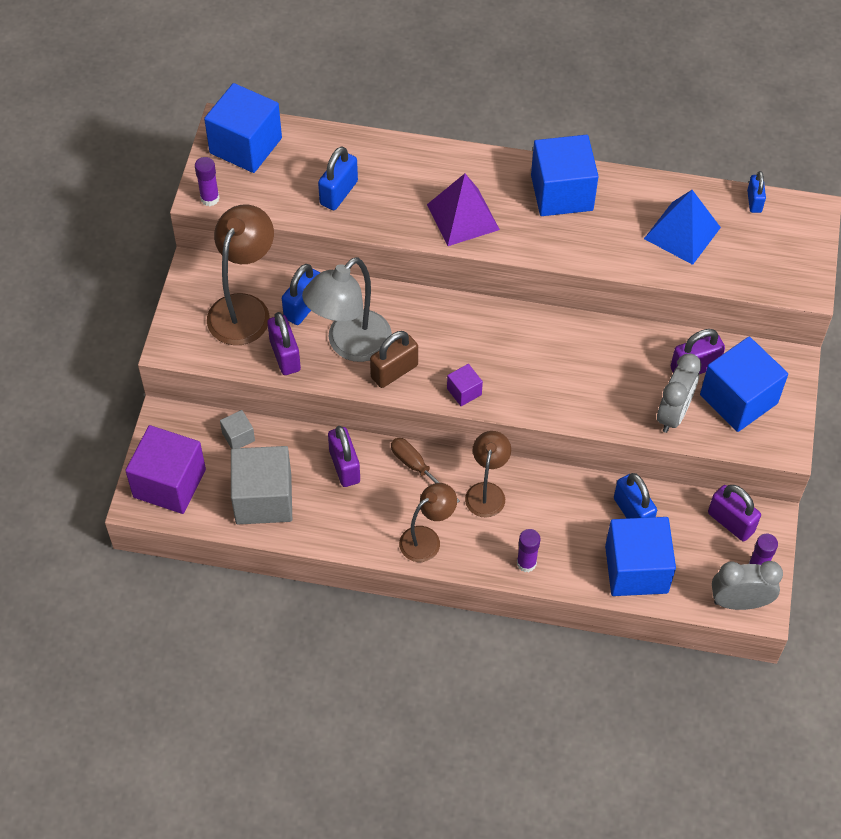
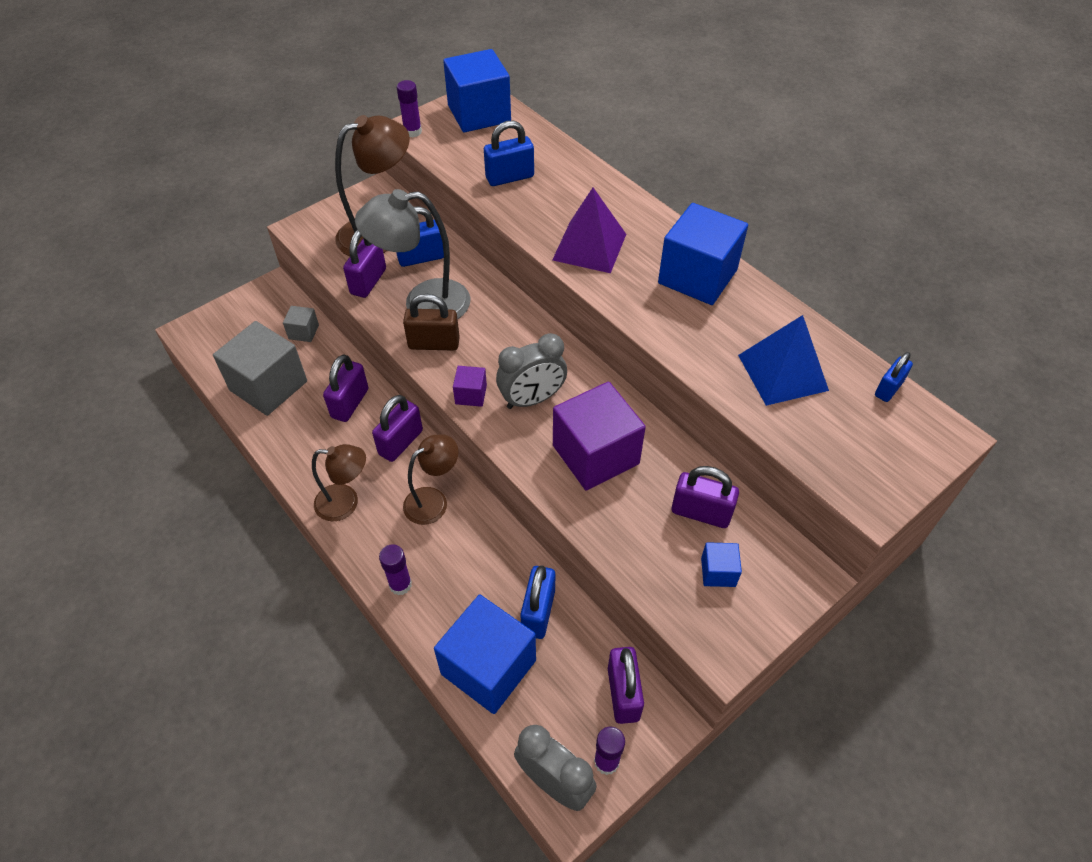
camera: 40 degrees right, 5 degrees down
(169, 483) = (223, 332): purple cube -> purple cube (595, 454)
(417, 468) = (401, 442): brown screwdriver -> purple padlock
(673, 414) = (637, 540): grey clock -> grey clock (532, 399)
(738, 399) = (718, 572): blue cube -> blue cube, size x0.46

